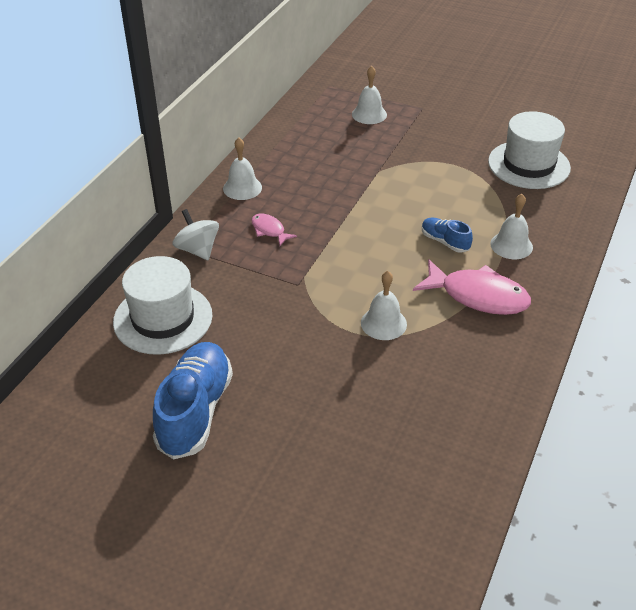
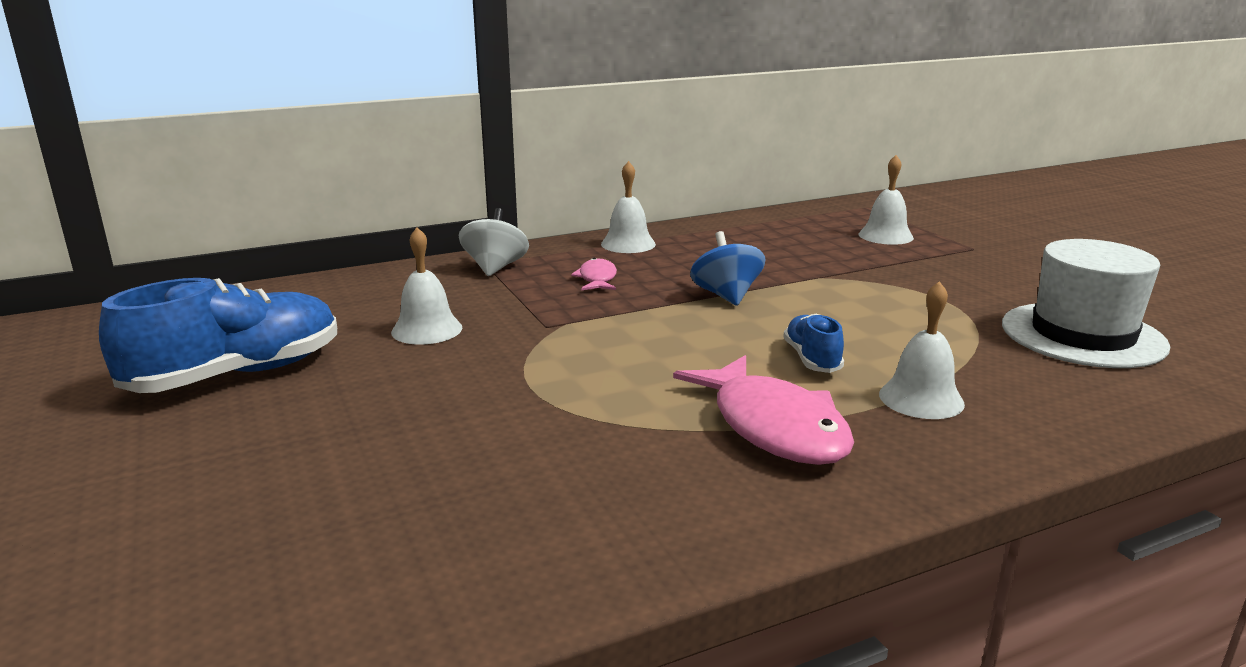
camera: 40 degrees right, 20 degrees down
(163, 318) = (362, 299): white hat -> none
(353, 212) = (726, 296): none -> blue spinning top
(383, 323) = (585, 397): white bell -> white bell (427, 329)

